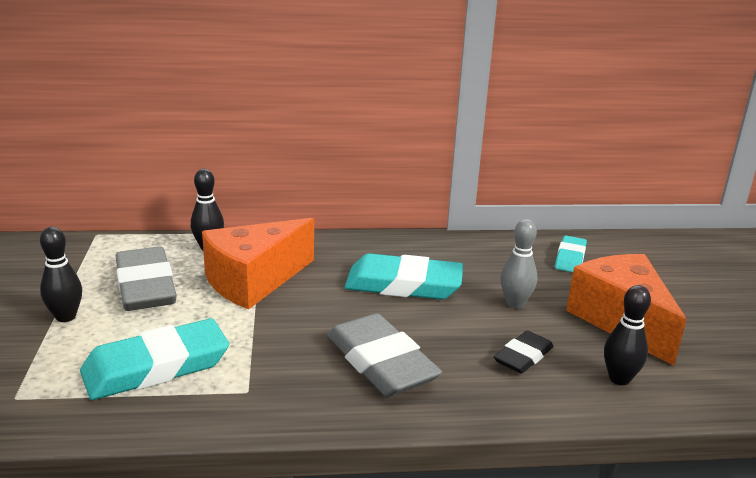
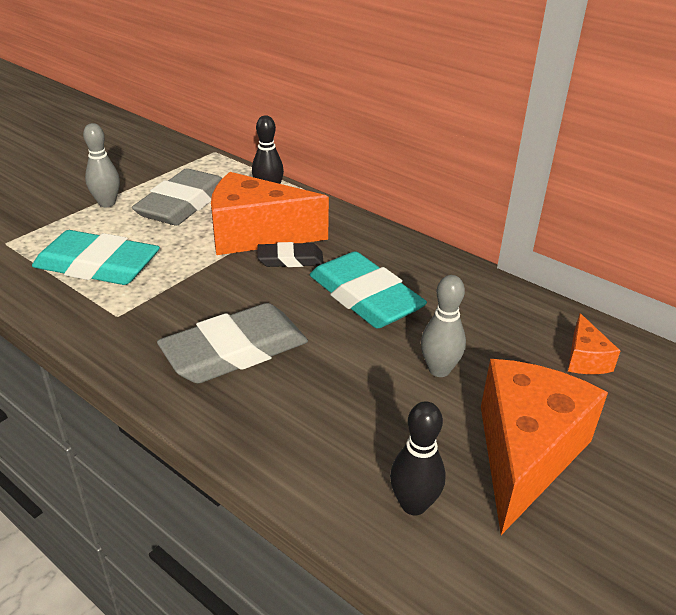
camera: 45 degrees right, 10 degrees up
(66, 317) = (107, 203): black bowling pin -> grey bowling pin
(381, 362) = (235, 350): grey eraser -> grey eraser turned 45 degrees clockwise
(523, 356) = (358, 421): black eraser -> black eraser (290, 259)
(570, 258) = (585, 359): turquoise eraser -> orange cheese

